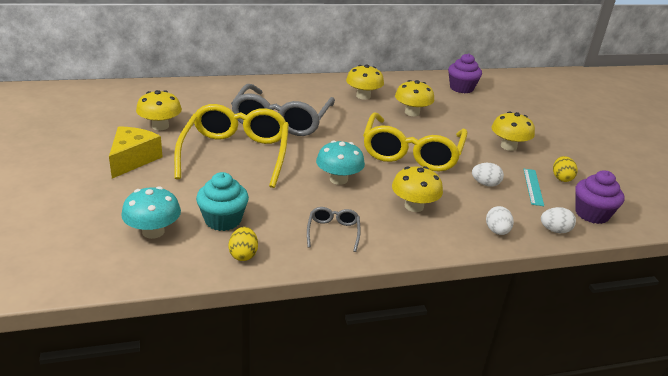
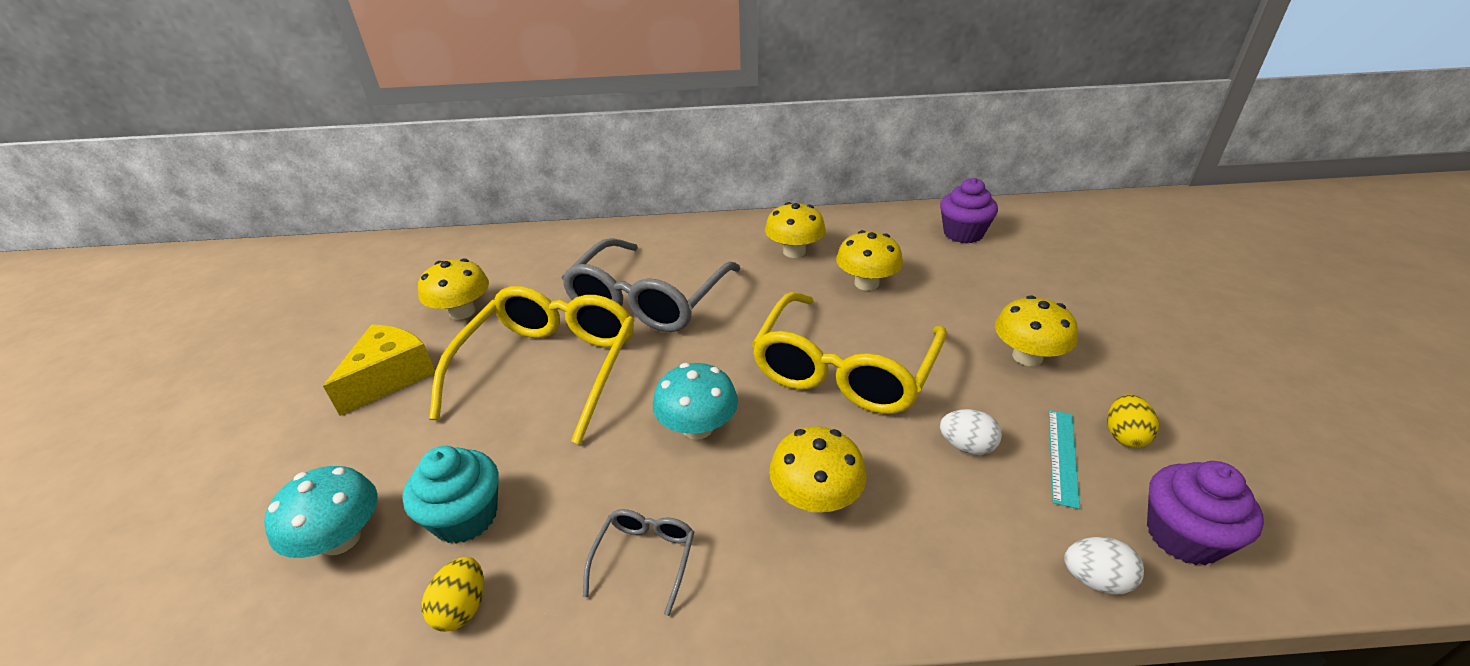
camera: 15 degrees right, 5 degrees up
(497, 231) = (968, 575): white egg -> none

